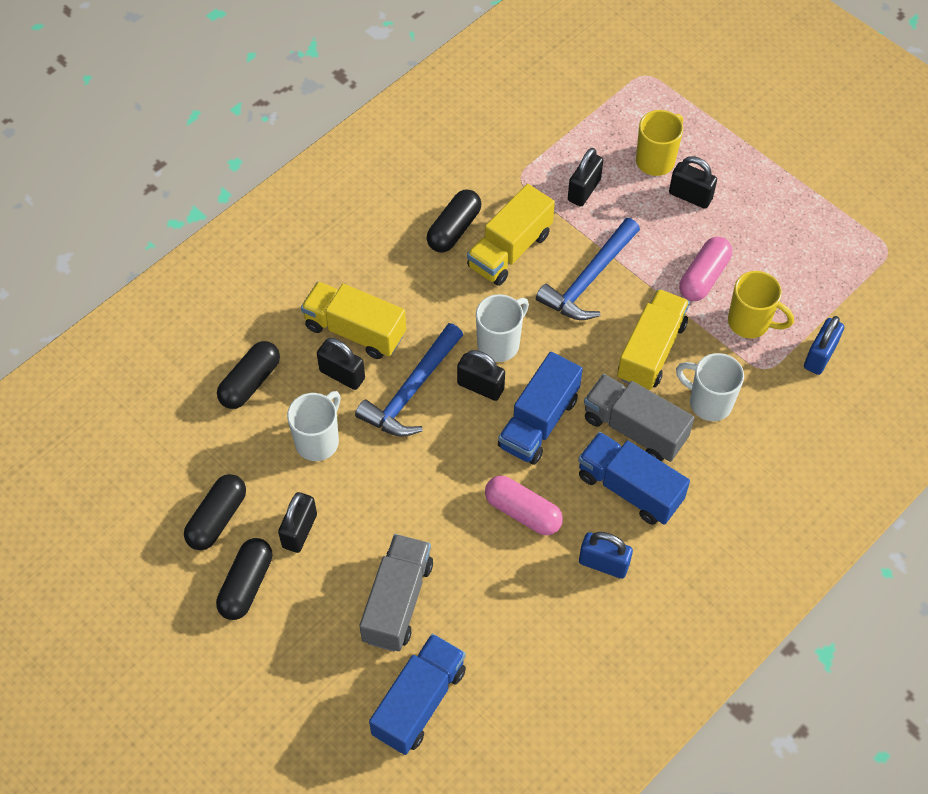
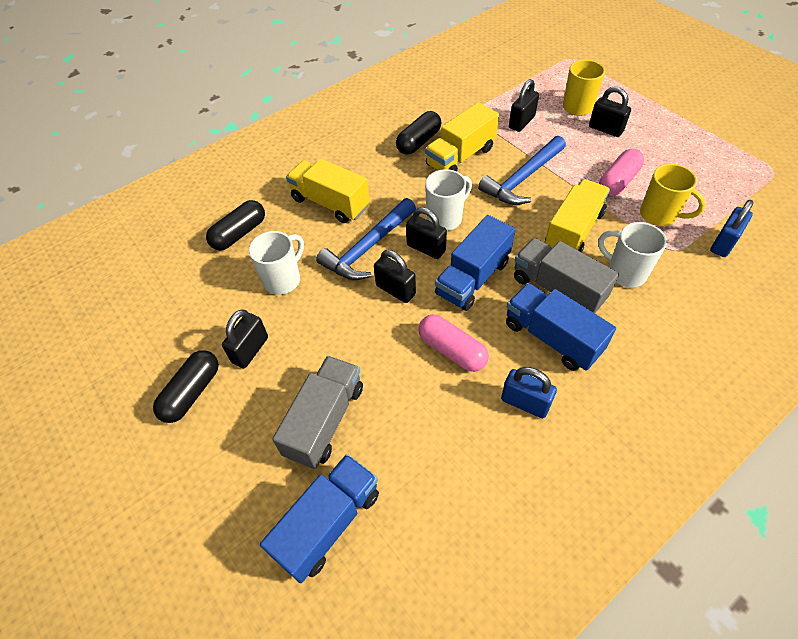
camera: 10 degrees right, 5 degrees down
(217, 518) = (183, 334): black capsule -> none
(342, 375) = (313, 233): black padlock -> black padlock (395, 290)

